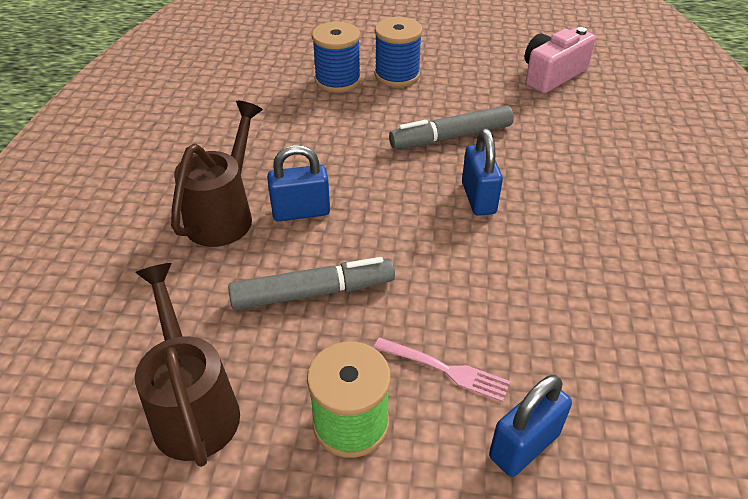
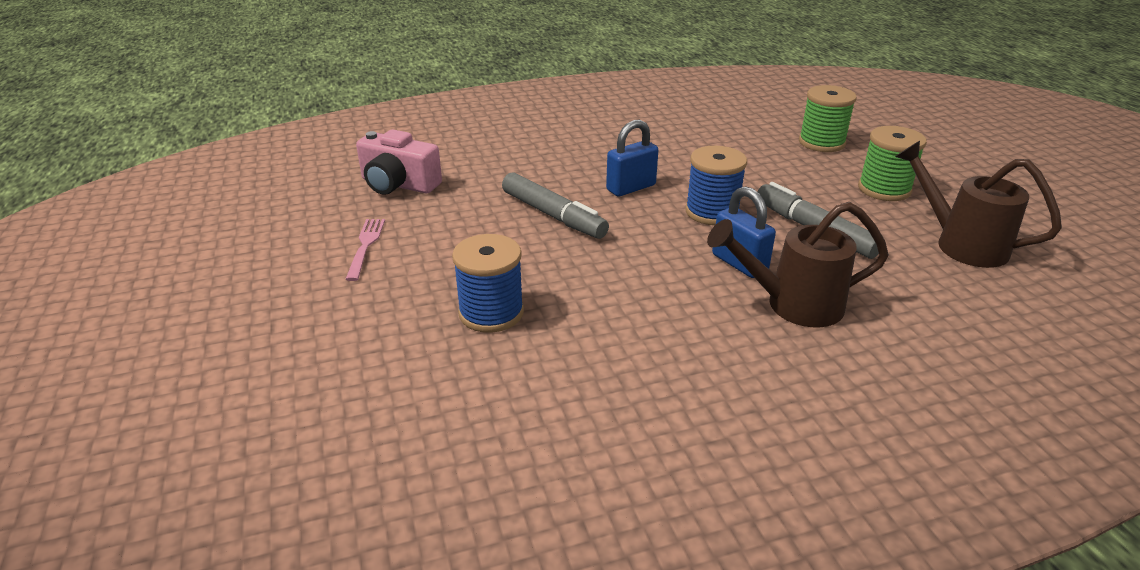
camera: 115 degrees left, 10 degrees down
(193, 407) = (961, 244): brown watering can -> brown watering can turned 90 degrees clockwise
(397, 75) = (451, 273): blue spool -> blue spool (712, 212)
(445, 369) = (806, 170): pink fork -> pink fork (365, 246)
(524, 446) = (821, 143): blue padlock -> green spool

